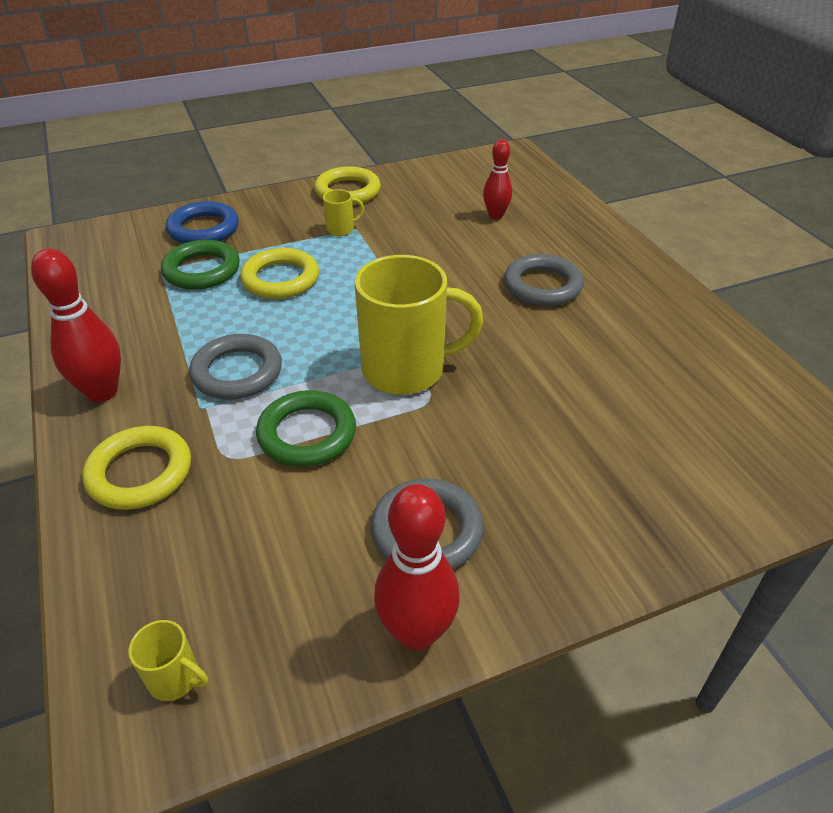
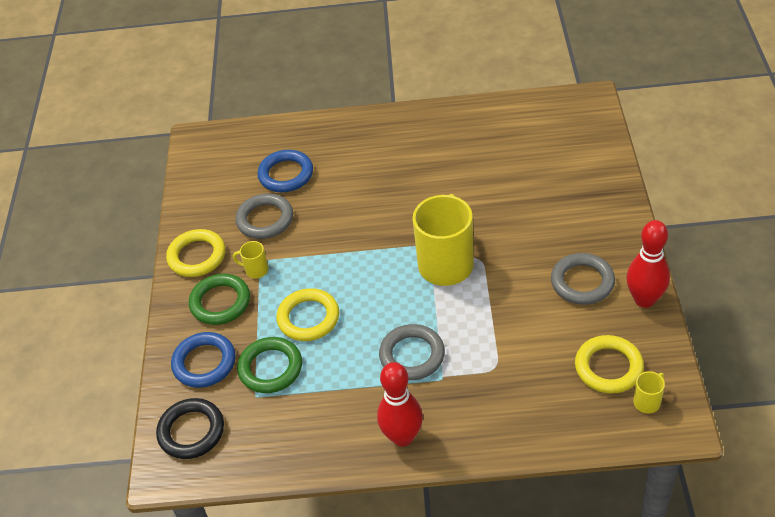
camera: 65 degrees left, 5 degrees up
(113, 242) = (191, 431): none -> black ring
(140, 472) = (493, 415): yellow ring -> yellow ring (608, 367)
(307, 434) = (488, 324): green ring -> green ring (220, 302)
(341, 229) = (256, 270): yellow mug -> yellow mug turned 75 degrees counterclockwise
(495, 215) = (286, 174): red bowling pin -> blue ring
(542, 285) = (387, 174): grey ring -> grey ring (265, 219)

